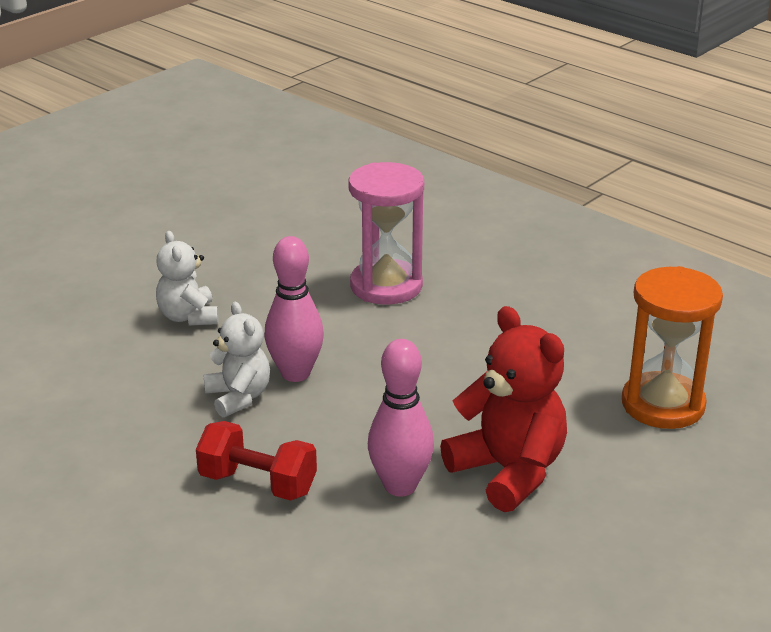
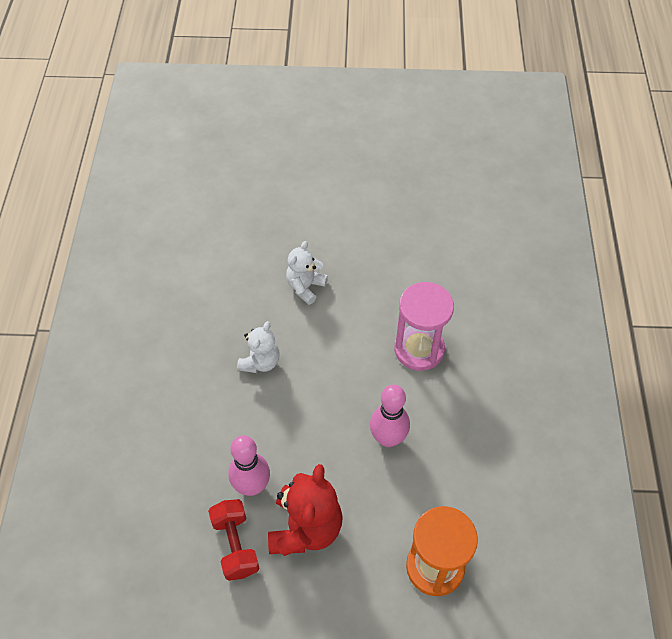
camera: 50 degrees right, 25 degrees up
(258, 483) = (203, 423): red dumbbell -> red dumbbell (235, 545)
(295, 373) = (301, 370): pink bowling pin -> pink bowling pin (388, 438)

